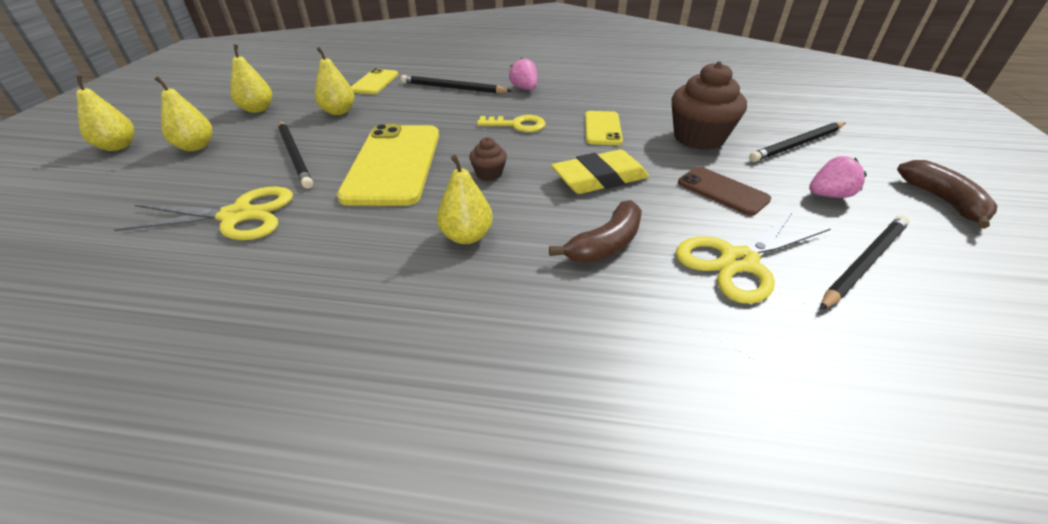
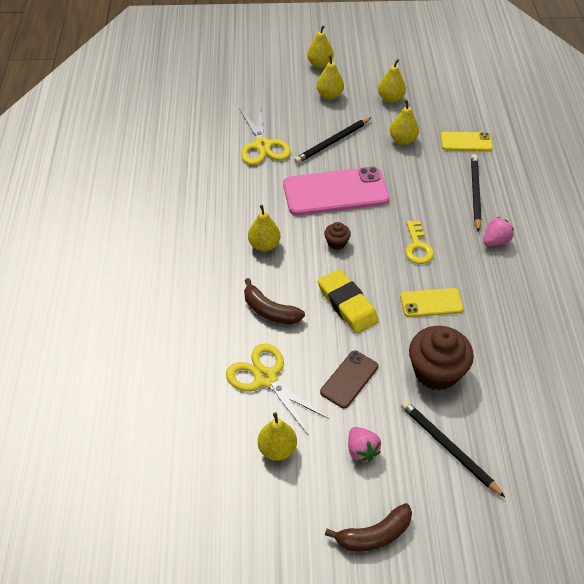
camera: 80 degrees right, 10 degrees up
(393, 164) = (335, 192): yellow phone -> pink phone
(864, 263) = (277, 449): black pencil -> yellow pear

